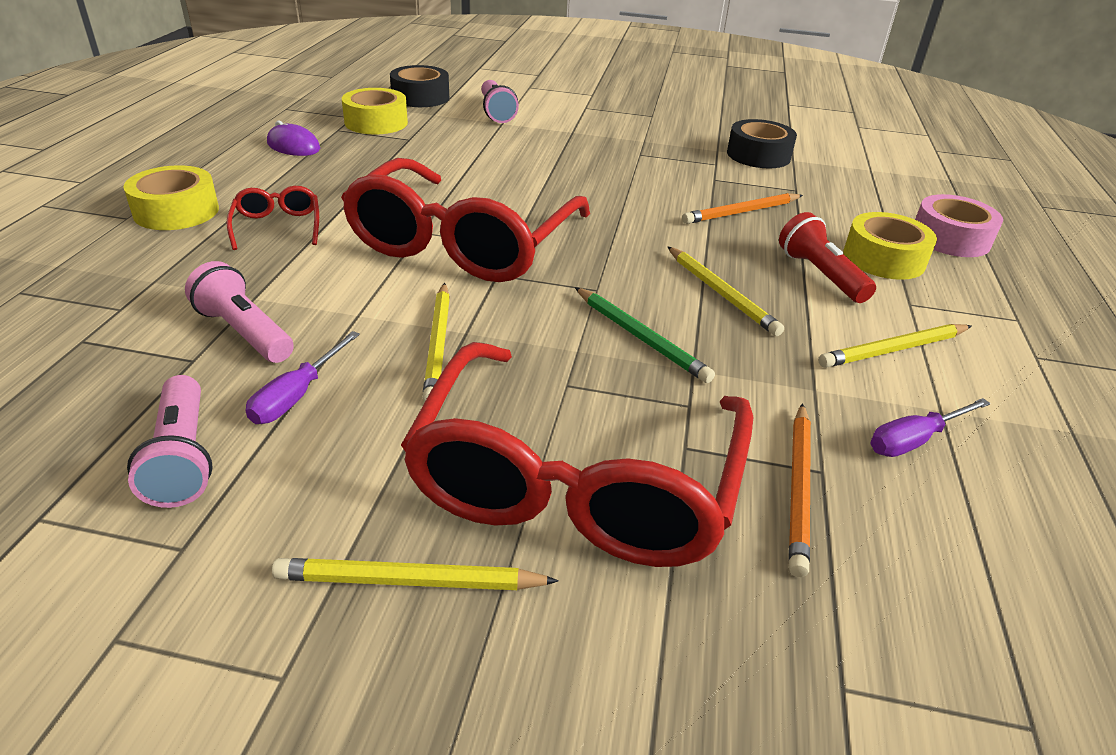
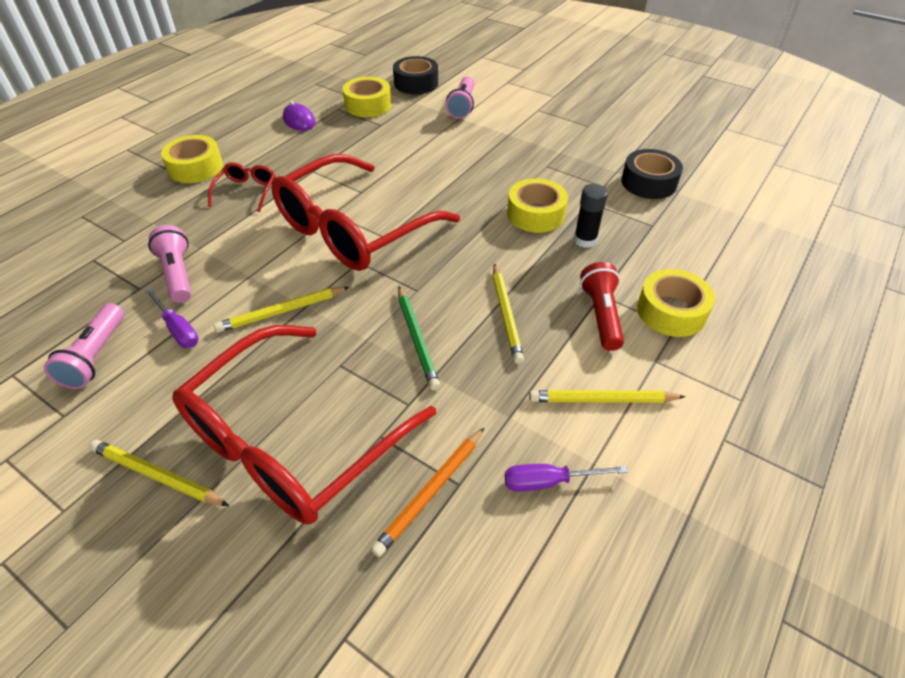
camera: 25 degrees right, 10 degrees up
(297, 395) = (178, 329): purple screwdriver -> purple screwdriver turned 90 degrees counterclockwise
(438, 344) = (281, 311): yellow pencil -> yellow pencil turned 45 degrees clockwise
(668, 197) = (535, 214): none -> yellow tape
(741, 212) = (585, 240): orange pencil -> black glue stick
(950, 238) = (754, 304): pink tape -> none

